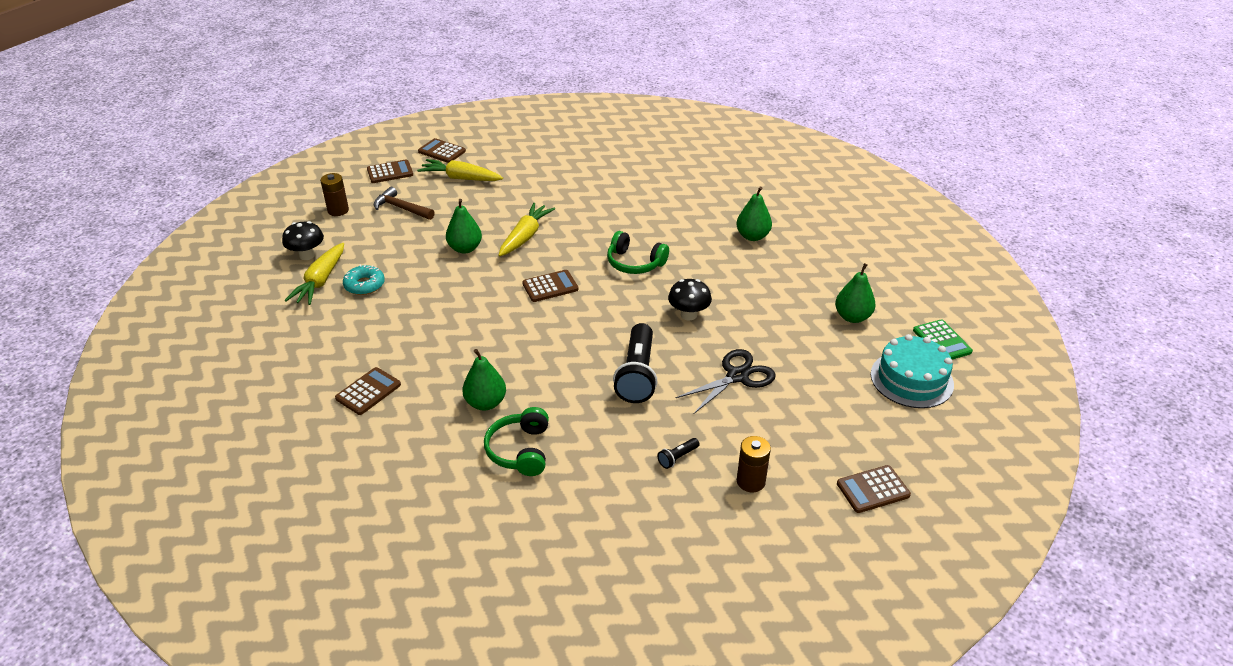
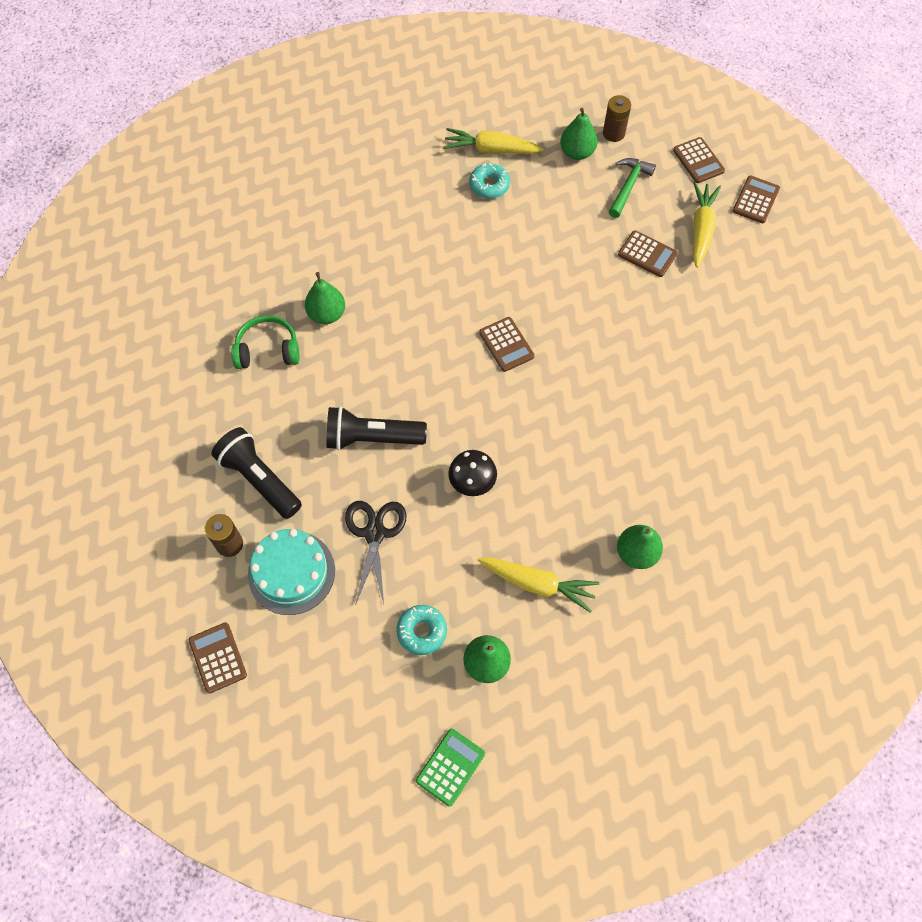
camera: 85 degrees right, 25 degrees up
(307, 255) = (531, 128): black mushroom -> none
(368, 391) = (338, 223): brown calculator -> brown calculator (647, 254)
(401, 208) = (628, 186): brown hammer -> green hammer
(465, 248) = (563, 257): green pear -> green pear (577, 152)
(525, 236) = (594, 309): yellow carrot -> yellow carrot (537, 584)
(635, 263) = (561, 423): green headphones -> none
(677, 458) = (259, 479): black flashlight -> black flashlight, size x2.33
(737, 376) = (375, 533): black scissors -> black scissors turned 135 degrees counterclockwise
(829, 351) = (422, 631): none -> turquoise donut
(911, 379) = (380, 720): turquoise cake -> turquoise cake (291, 572)
(942, 341) = (450, 767): green calculator -> green calculator turned 150 degrees clockwise

